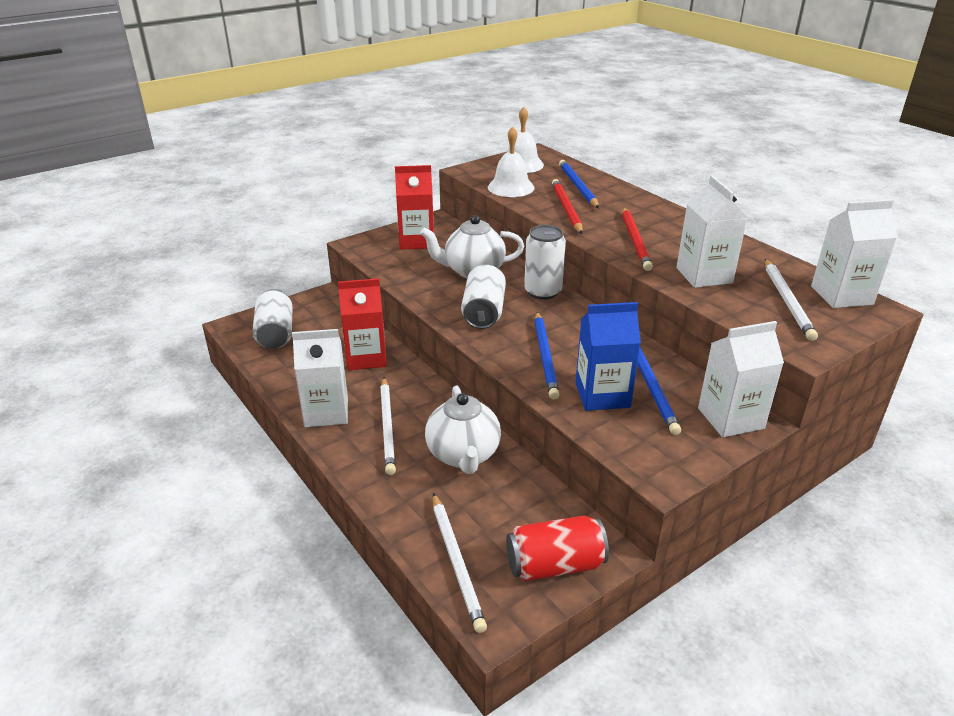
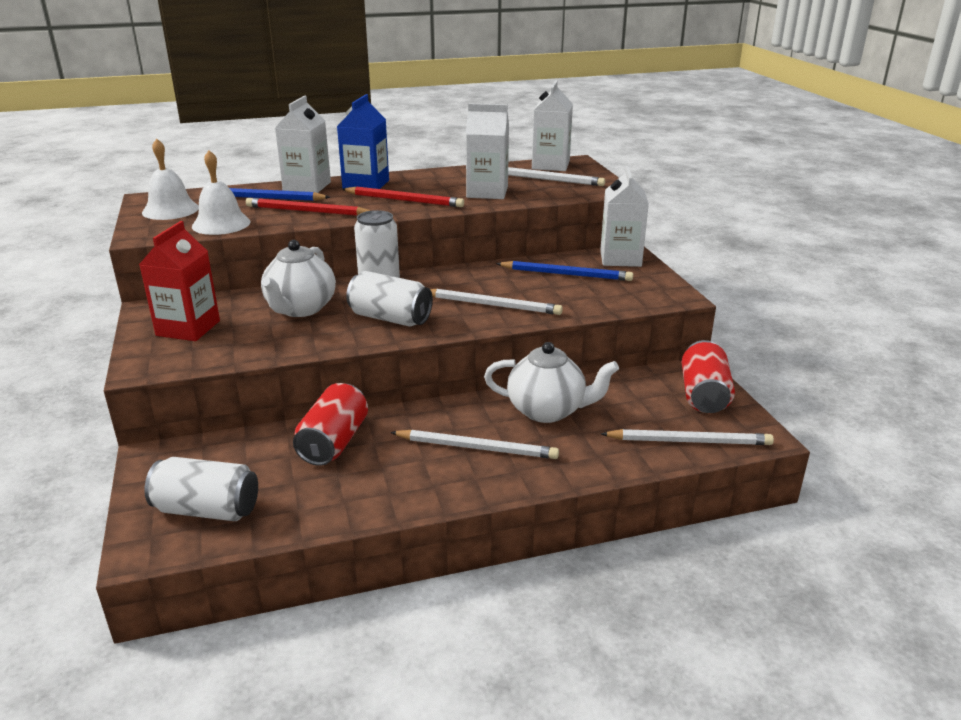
camera: 70 degrees left, 5 degrees down
(326, 412) = (422, 487): white carton -> white carton (307, 186)
(366, 357) = (333, 442): red carton -> red can
(545, 356) = (492, 305): blue pencil -> white pencil
(602, 395) = (565, 294): blue carton -> blue carton (366, 184)

